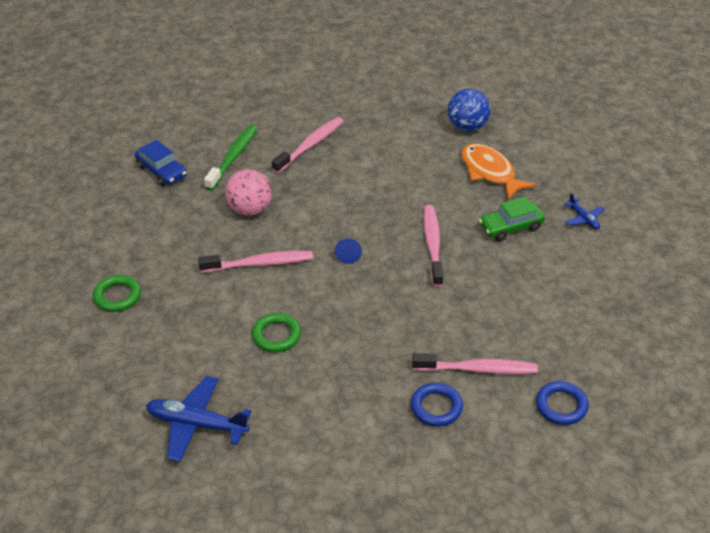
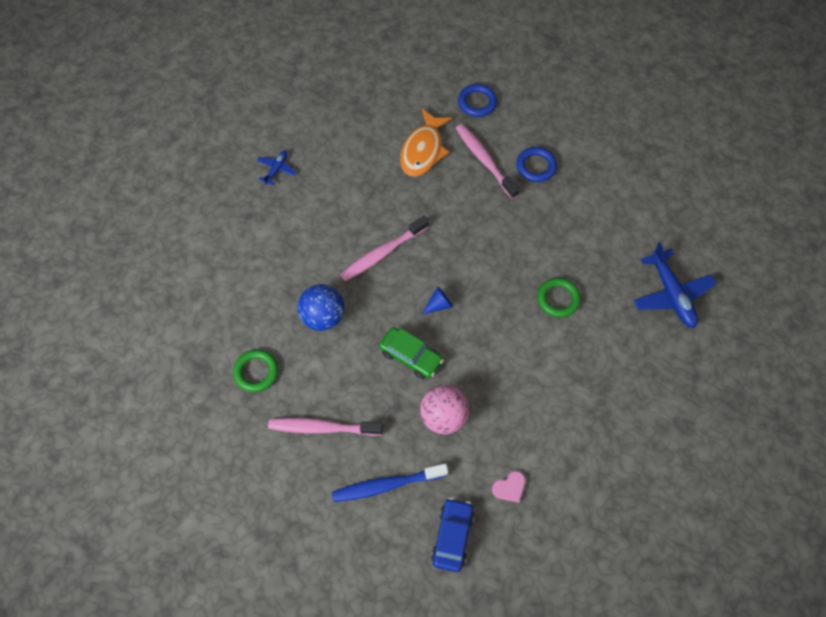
camera: 125 degrees left, 20 degrees up
(117, 296) = (617, 443): green ring -> green ring (256, 372)
(159, 216) = (509, 487): none -> pink heart
(233, 157) = (386, 485): green toothbrush -> blue toothbrush
(260, 264) = (499, 362): pink toothbrush -> none
(467, 127) = (205, 311): blue ball -> blue ball (323, 317)
(490, 172) = (261, 260): orange fish -> orange fish (423, 150)
(510, 227) = (322, 212): green car -> green car (411, 356)

